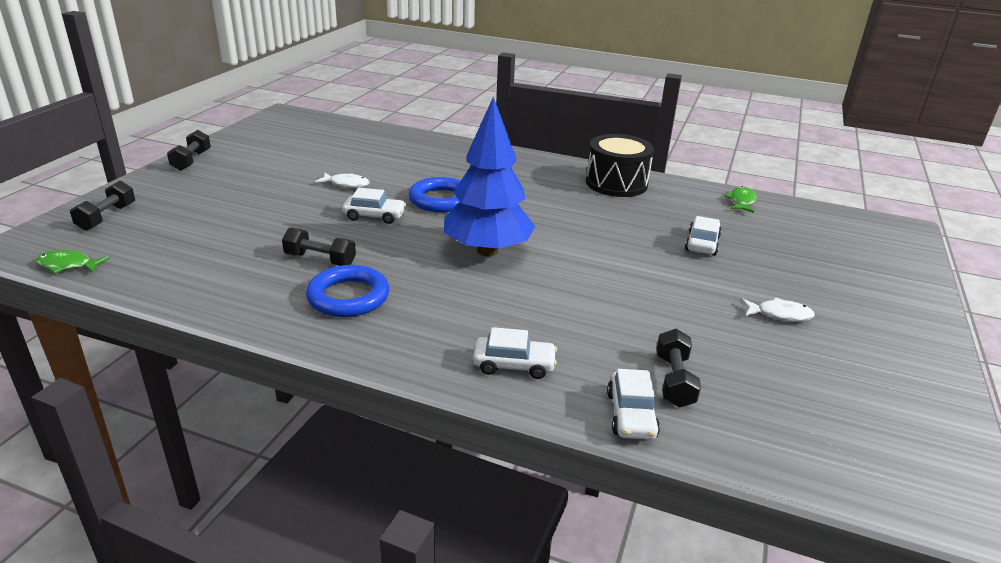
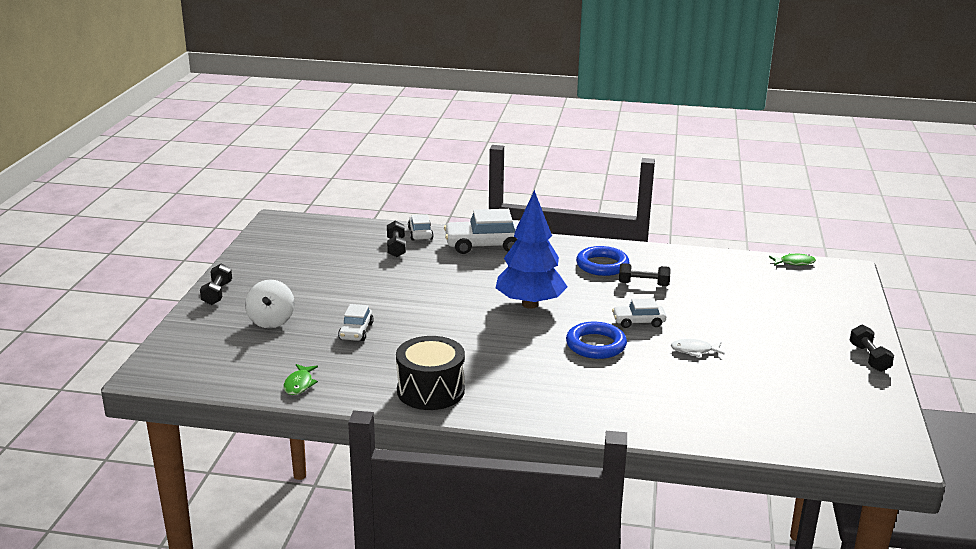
camera: 170 degrees right, 5 degrees down
(107, 217) = (833, 295): black dumbbell -> black dumbbell (217, 293)
(514, 365) = (485, 245): white car -> white car, size x1.76
(780, 314) = (317, 285): white fish -> none
(812, 268) = (271, 321): none -> white spinning top

